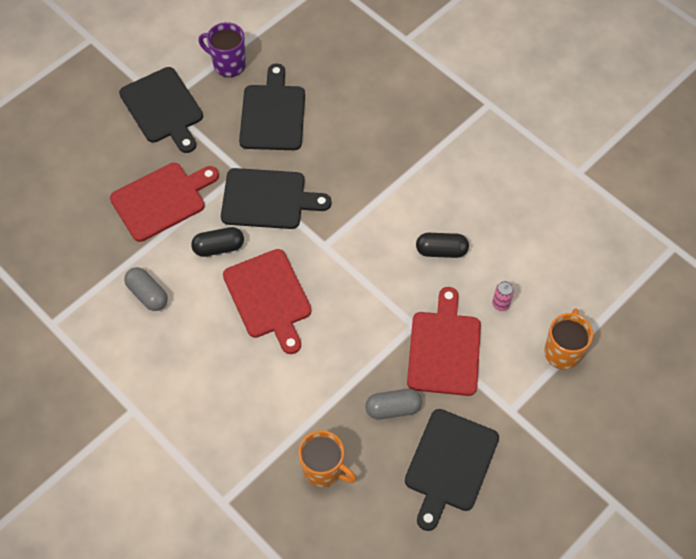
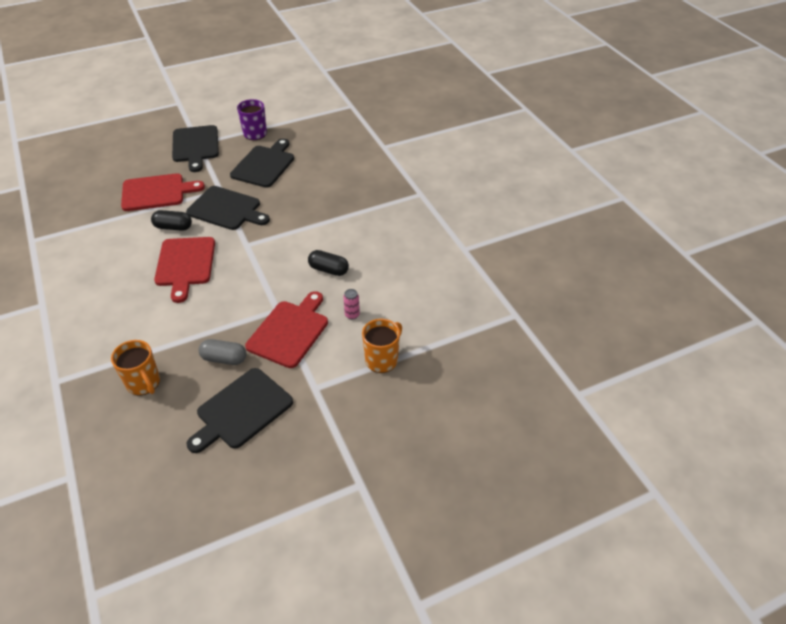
camera: 20 degrees right, 15 degrees down
(148, 294) = (106, 241): grey capsule -> none

